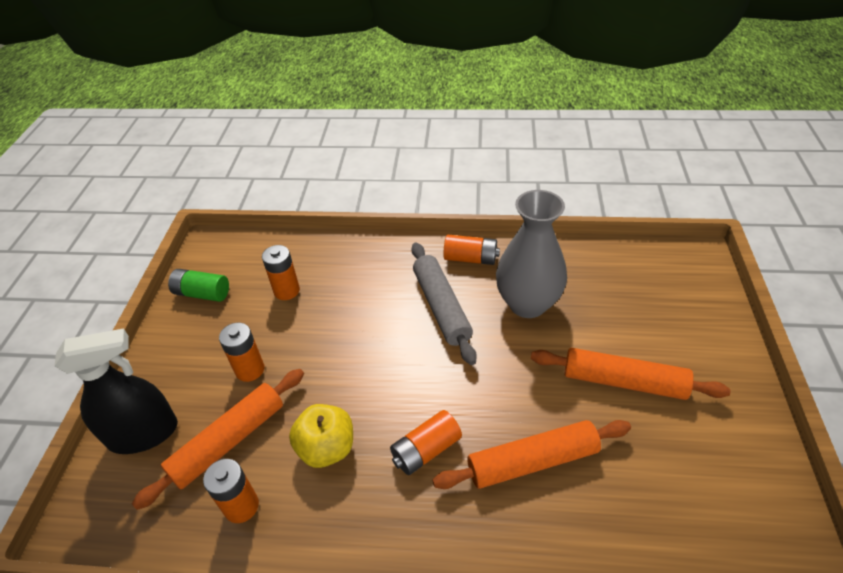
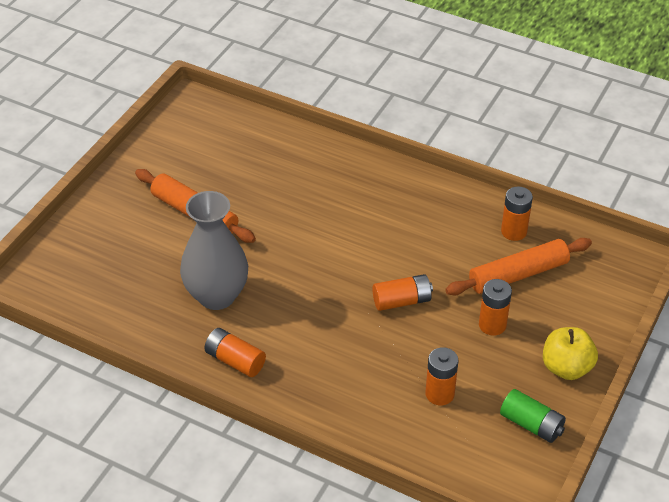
camera: 160 degrees left, 0 degrees up
(144, 433) = (589, 303): black spray bottle -> none
(327, 448) = (442, 245): yellow apple -> yellow apple (566, 368)
(426, 450) = (369, 221): orange battery -> orange battery (402, 301)
(441, 307) = (295, 321): grey rolling pin -> none
(532, 461) = (300, 192): orange rolling pin -> none

